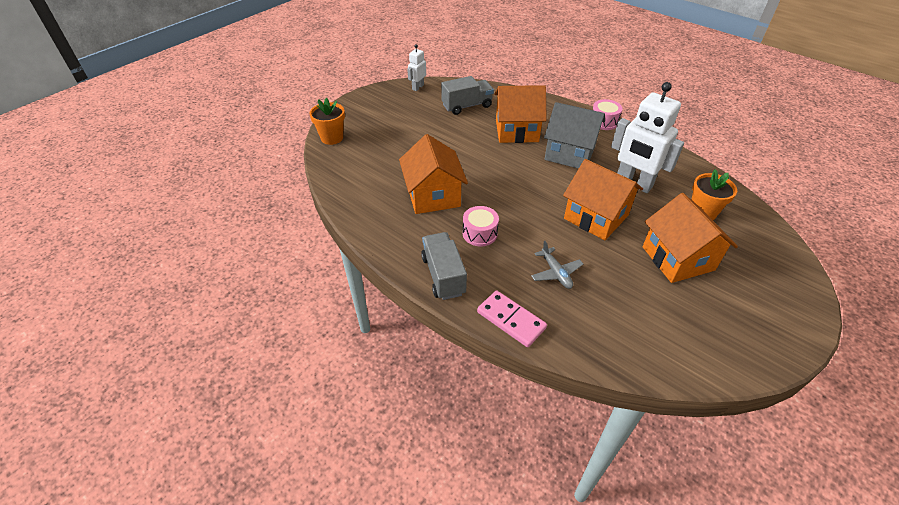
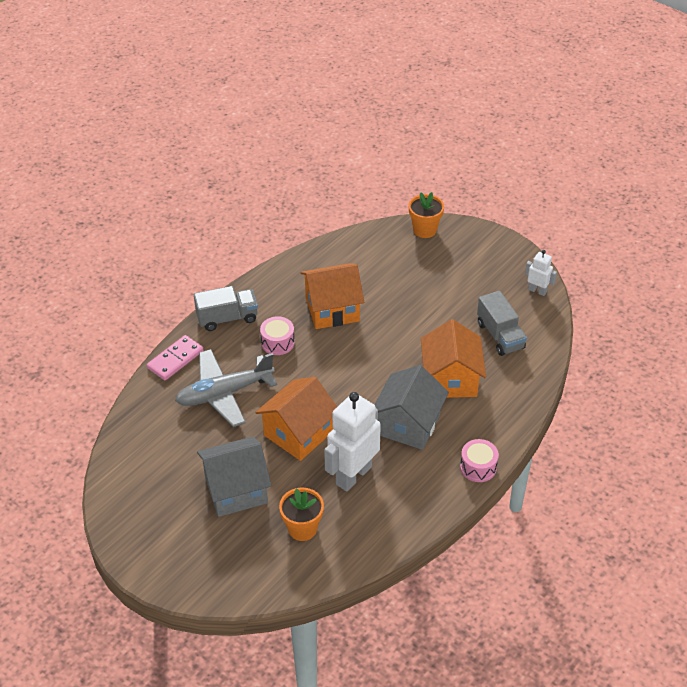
camera: 90 degrees right, 0 degrees up
(556, 273) = (224, 393): grey plane -> grey plane, size x2.02
(678, 258) = (236, 490): orange house -> grey house

